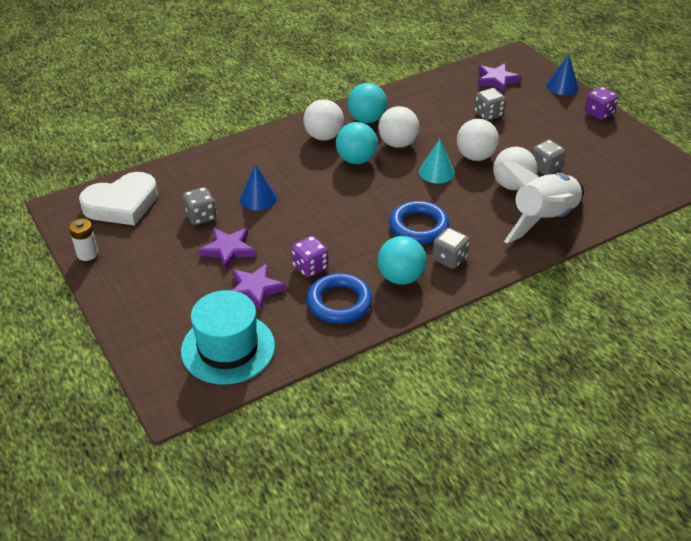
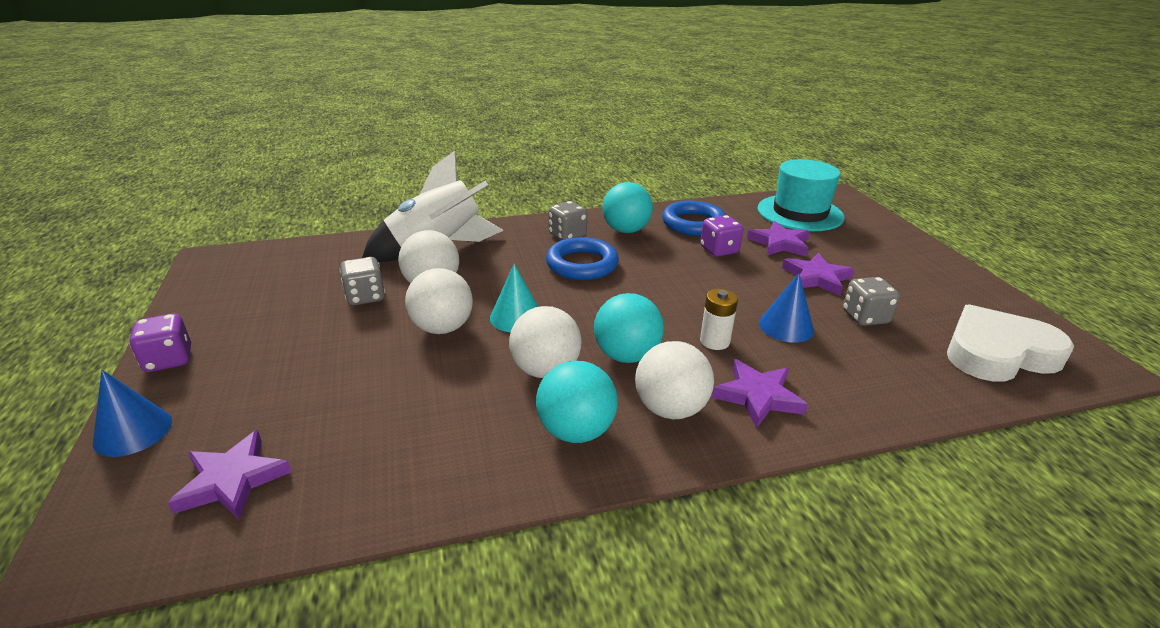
camera: 165 degrees left, 10 degrees down
(87, 254) = (1000, 300): white battery -> white battery (714, 341)
(278, 150) = (757, 396): none -> purple star
(488, 114) = (346, 396): grey dice -> none

